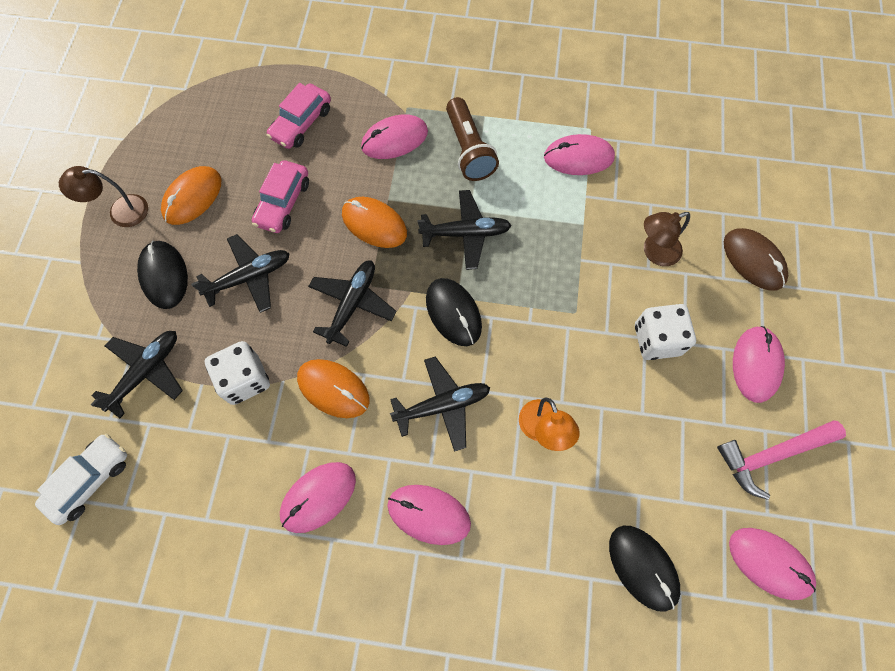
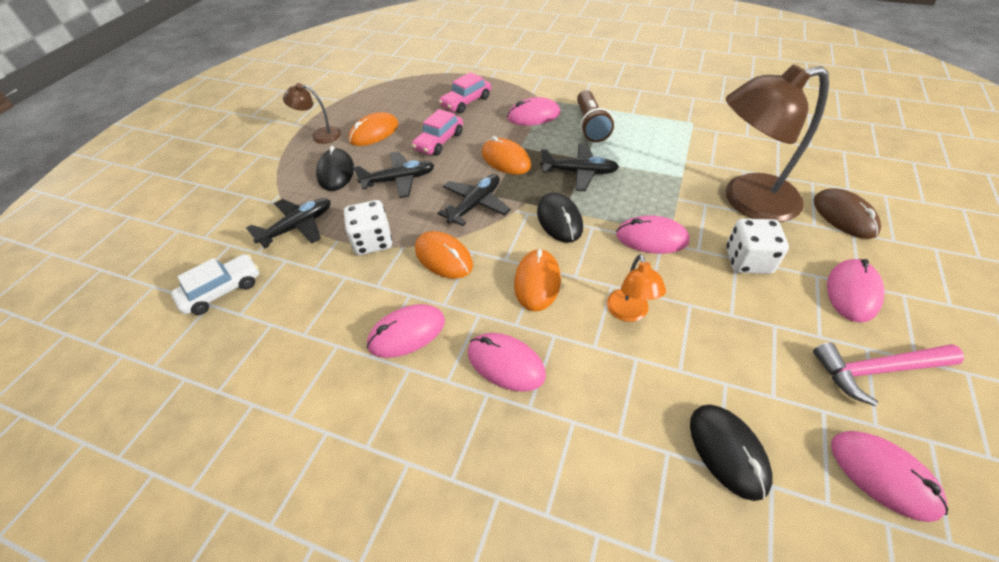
camera: 15 degrees right, 20 degrees down
(443, 405) = (537, 282): black plane -> orange mouse
(578, 157) = (681, 137): pink mouse -> pink mouse (651, 238)
(654, 252) = (747, 201): brown lamp -> brown lamp, size x2.10

